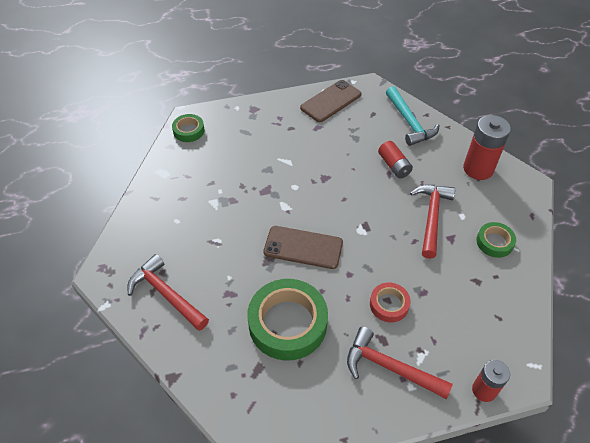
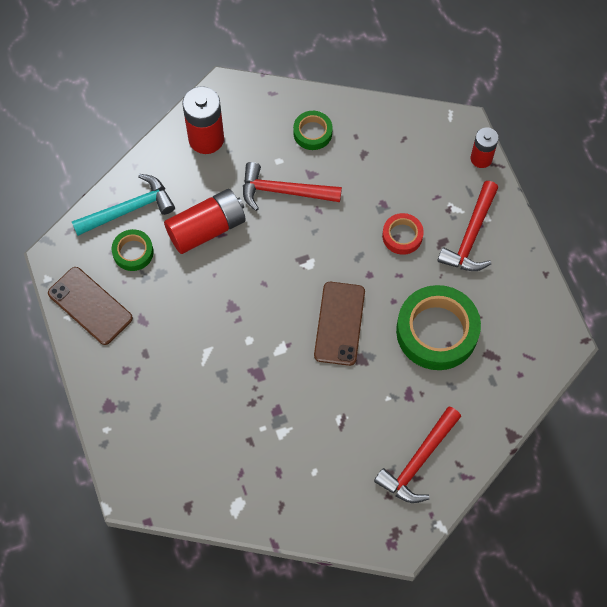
camera: 95 degrees left, 15 degrees up
(188, 131) = (157, 487): green tape -> green tape (133, 252)
(394, 166) = (207, 228): red battery -> red battery, size x1.63

